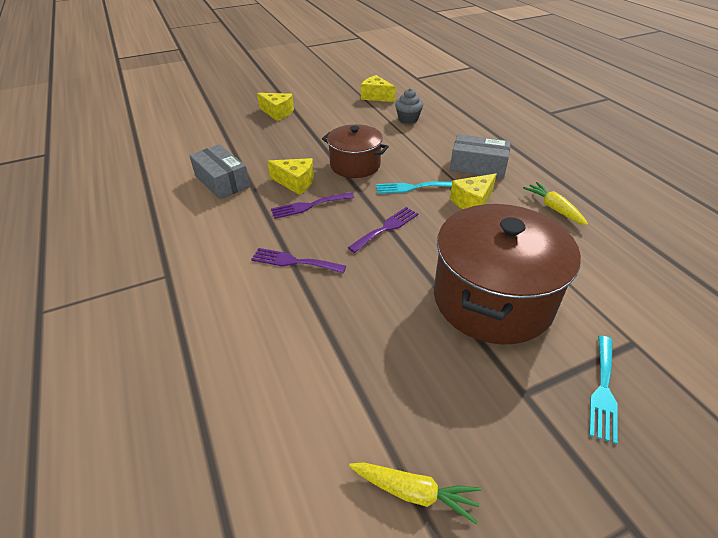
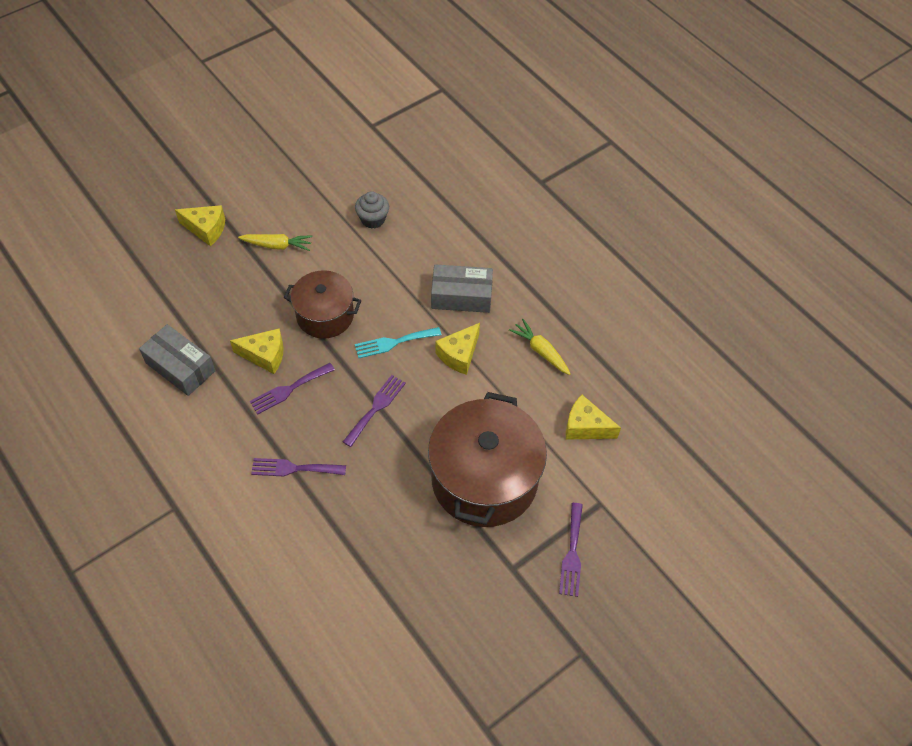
camera: 15 degrees left, 15 degrees up
(376, 96) = (325, 176): yellow cheese -> yellow cheese (585, 427)
(415, 492) = (437, 662): yellow carrot -> yellow carrot (277, 245)
(603, 390) = (572, 553): turquoise fork -> purple fork

